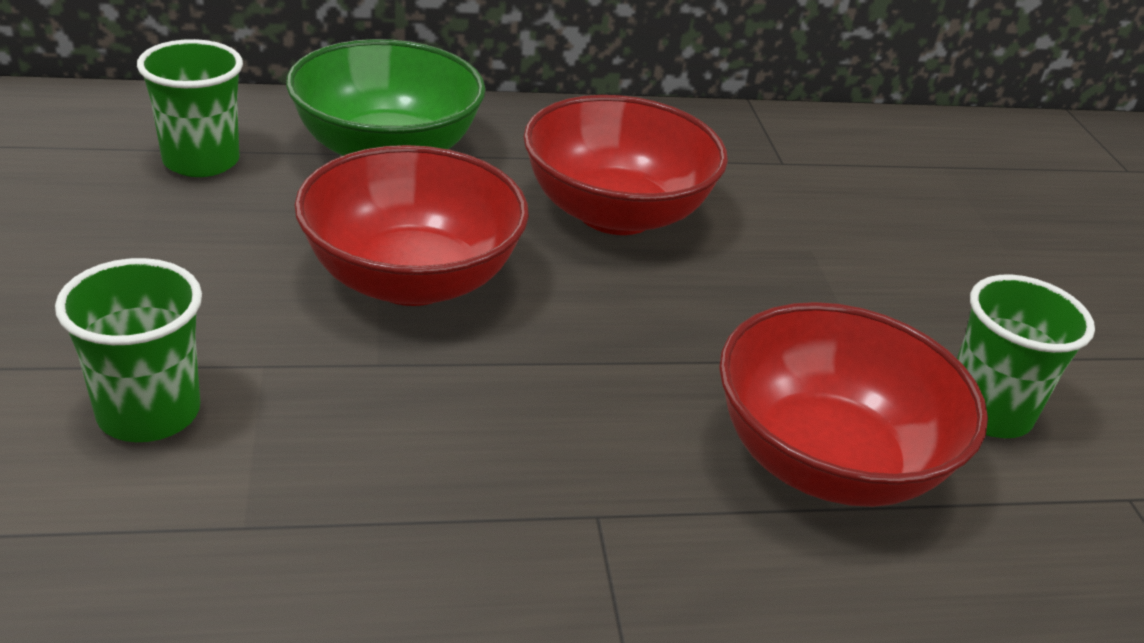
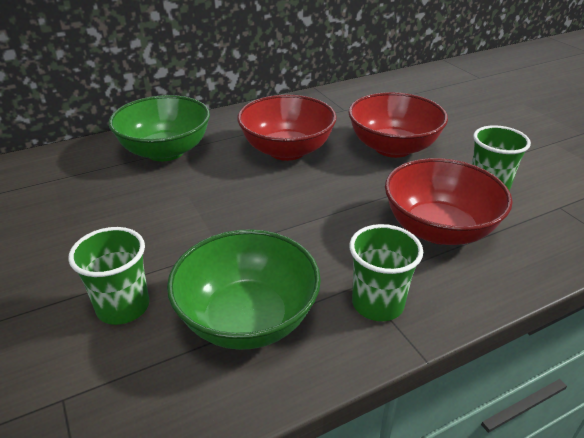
camera: 15 degrees left, 0 degrees up
(201, 161) = (76, 180): green cup -> green cup (377, 304)
(348, 507) = (247, 318): none -> green bowl
(412, 279) = (213, 206): red bowl -> red bowl (393, 147)

